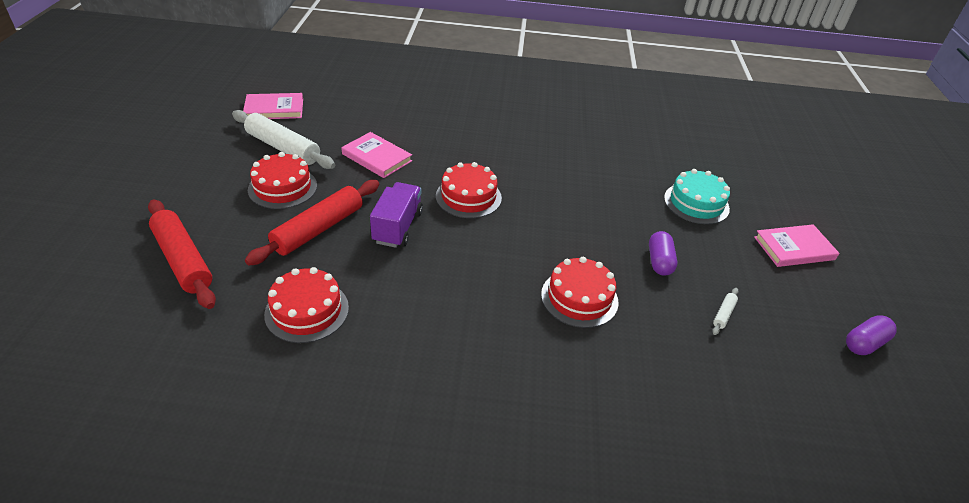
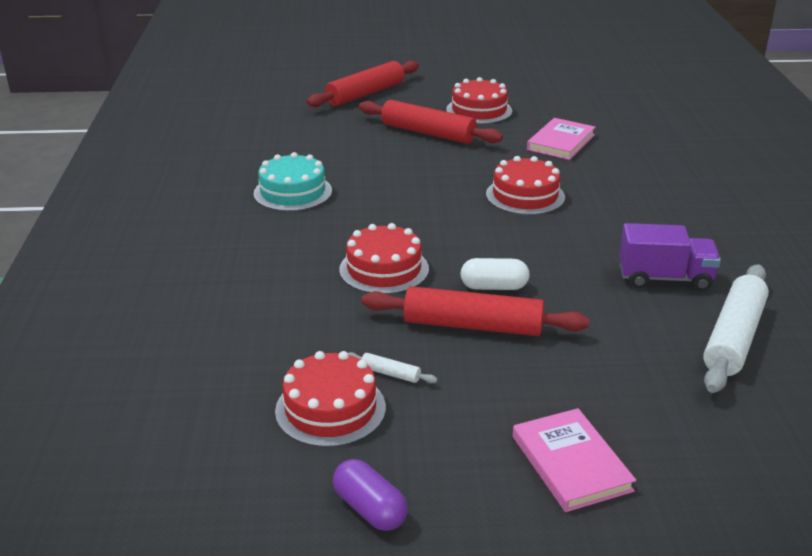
camera: 85 degrees right, 10 degrees down
(274, 109) = (605, 86): pink book -> none
(283, 148) = (541, 100): white rolling pin -> white rolling pin (733, 338)
(307, 311) = (324, 144): red cake -> red cake (330, 409)
(397, 227) = (450, 165): purple truck -> purple truck (665, 278)
(607, 241) = (494, 287): none -> white capsule
(659, 261) = (472, 326): purple capsule -> red rolling pin
(696, 203) = (630, 366): turquoise cake -> turquoise cake (293, 192)

